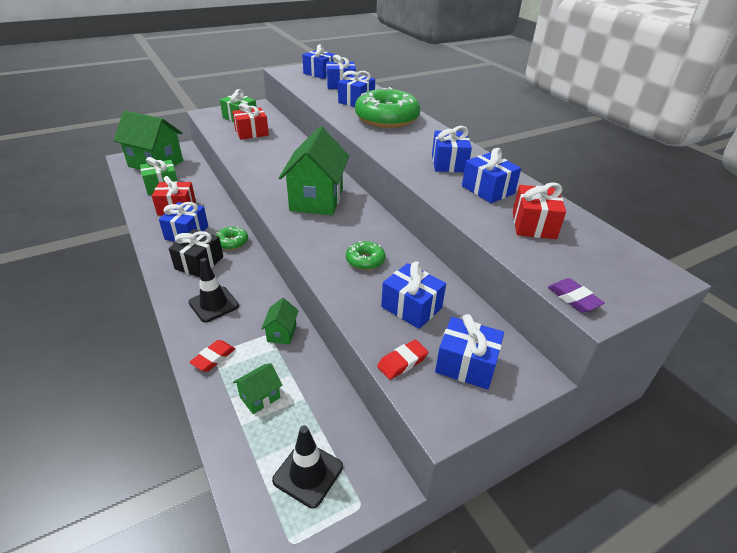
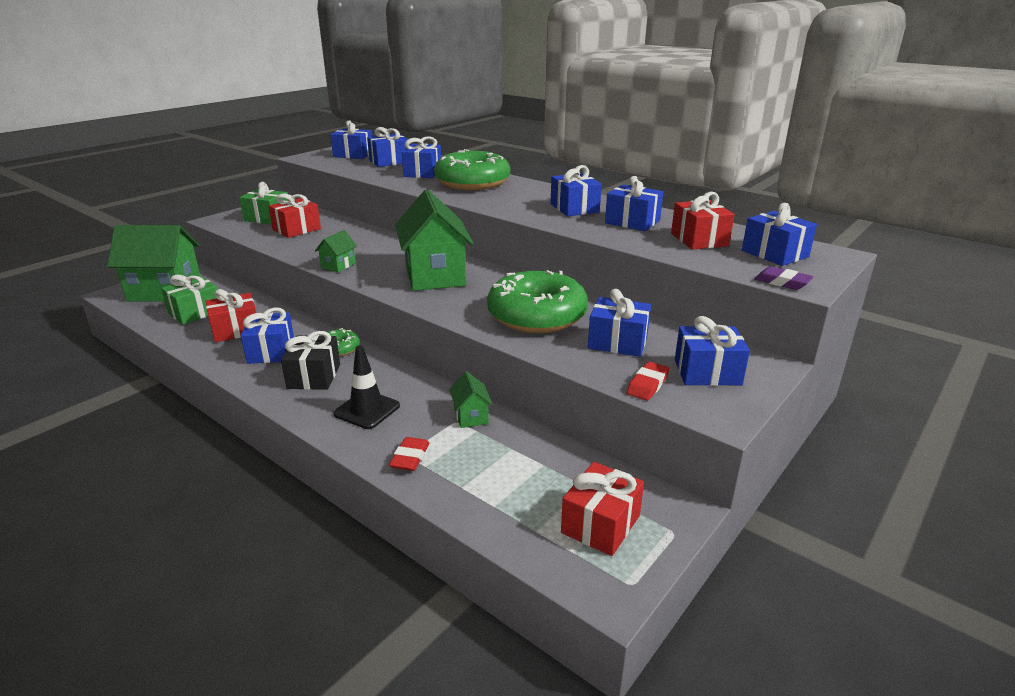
camera: 20 degrees left, 10 degrees down
(260, 397) = (494, 477): green house -> green house (338, 266)
(308, 473) = (600, 524): black traffic cone -> red gift
(365, 260) = (537, 316): green donut -> green donut, size x2.18
(596, 260) = (774, 254): none -> blue gift

